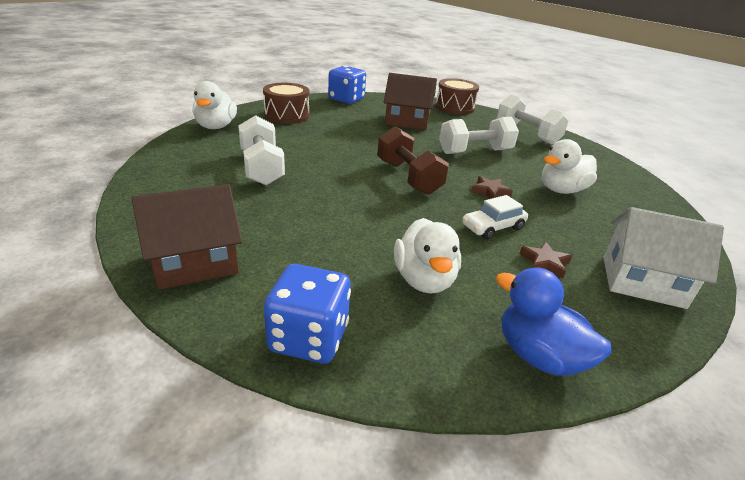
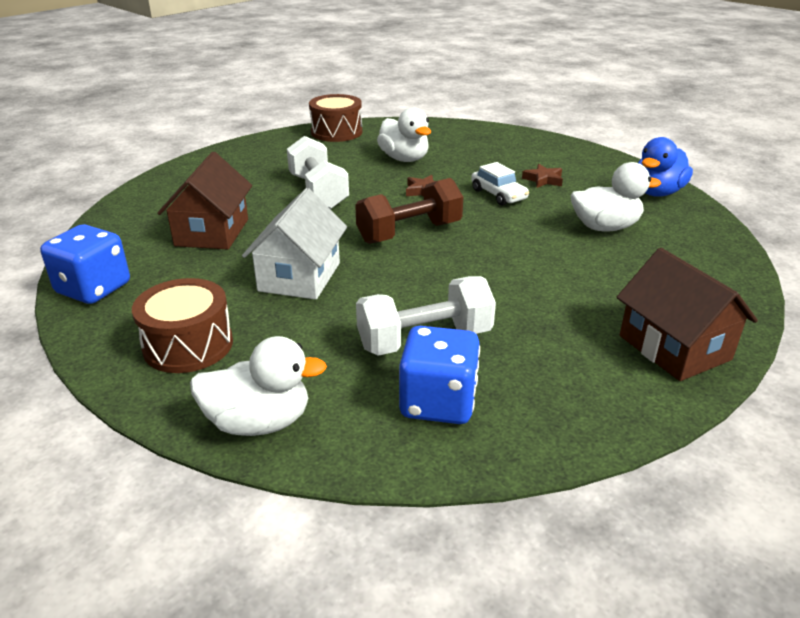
camera: 90 degrees left, 0 degrees up
(309, 338) = (717, 273): blue dice -> blue dice (438, 402)
(455, 107) = (145, 196): brown drum -> brown drum (336, 132)
(527, 134) = (252, 159): white dumbbell -> none
(642, 281) = (544, 151): white house -> white house (299, 277)

